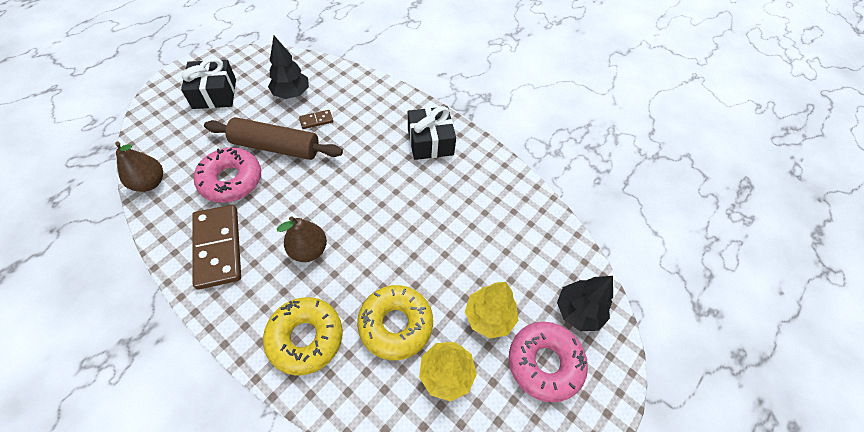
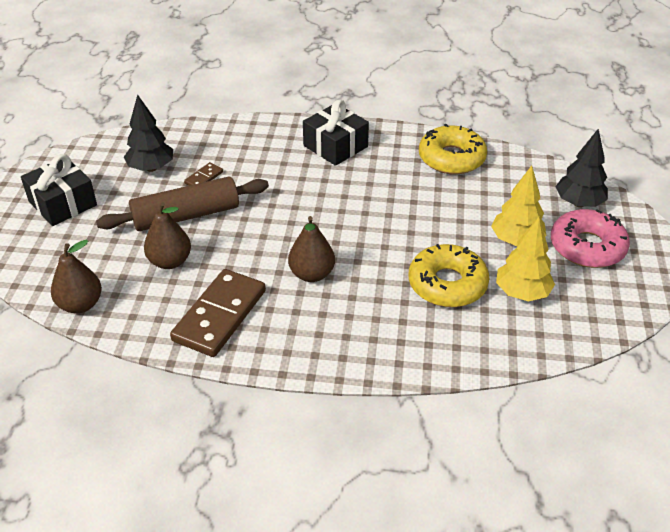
camera: 30 degrees left, 15 degrees down
(218, 247) = (220, 315): brown domino -> brown domino turned 75 degrees clockwise
(231, 180) = (170, 261): pink donut -> brown pear
(305, 338) = (380, 333): yellow donut -> yellow donut (451, 158)

